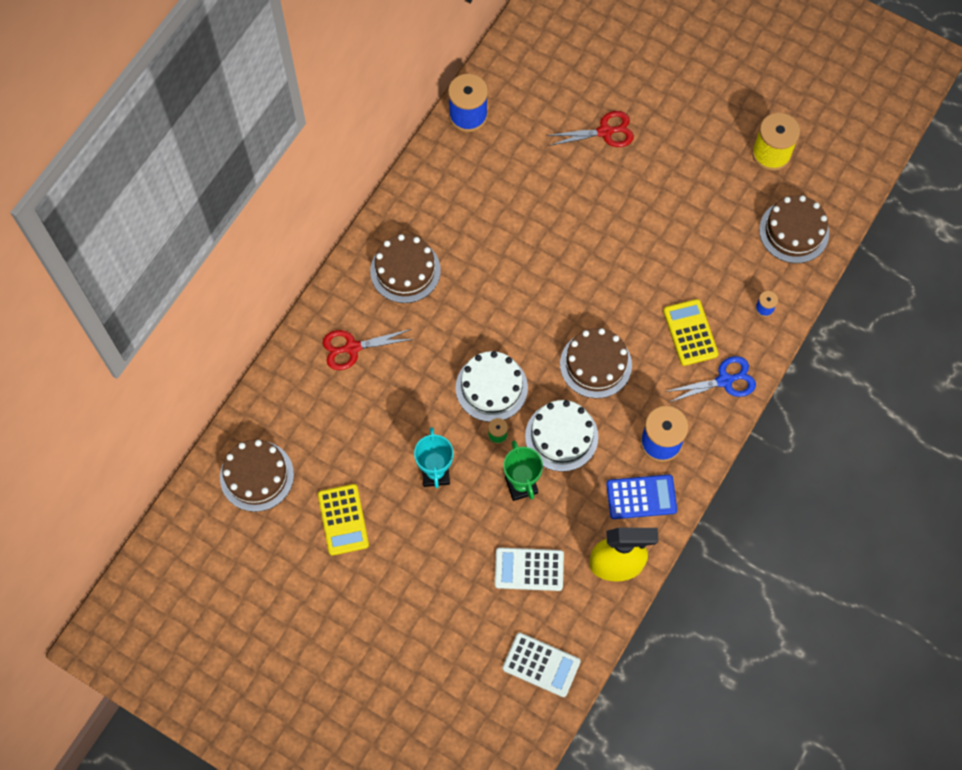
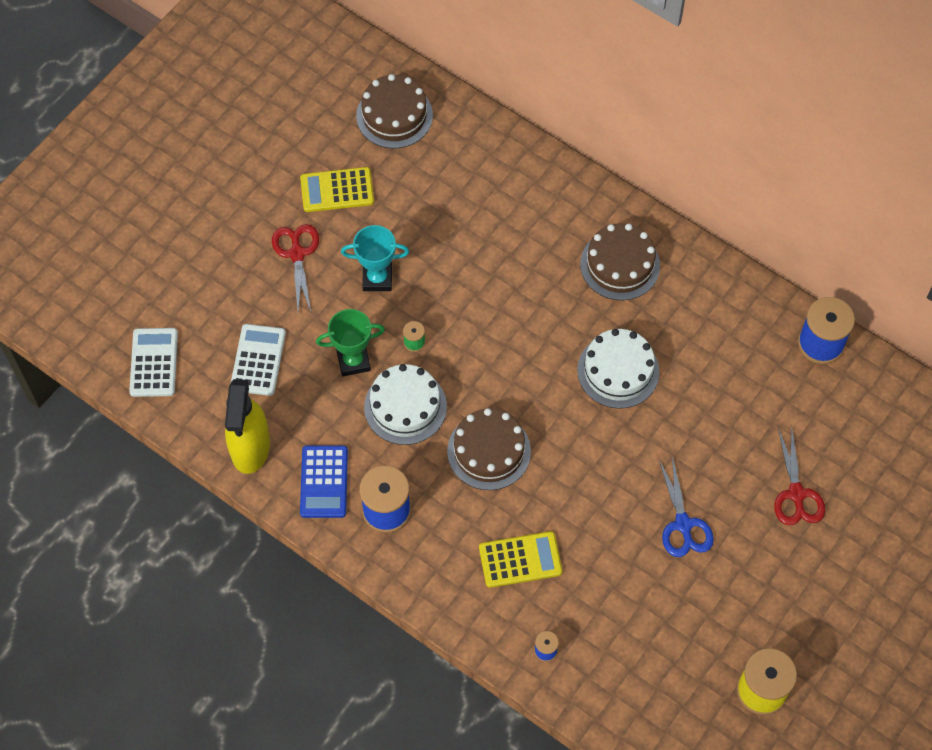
camera: 95 degrees right, 5 degrees down
(352, 348) = (530, 208): red scissors -> red scissors (297, 254)
(491, 387) = (470, 341): white cake -> white cake (618, 371)
(541, 665) = (154, 362): white calculator -> white calculator turned 150 degrees clockwise
(725, 381) = (455, 591): blue scissors -> blue scissors (683, 524)
(794, 231) = (649, 702): brown cake -> none

